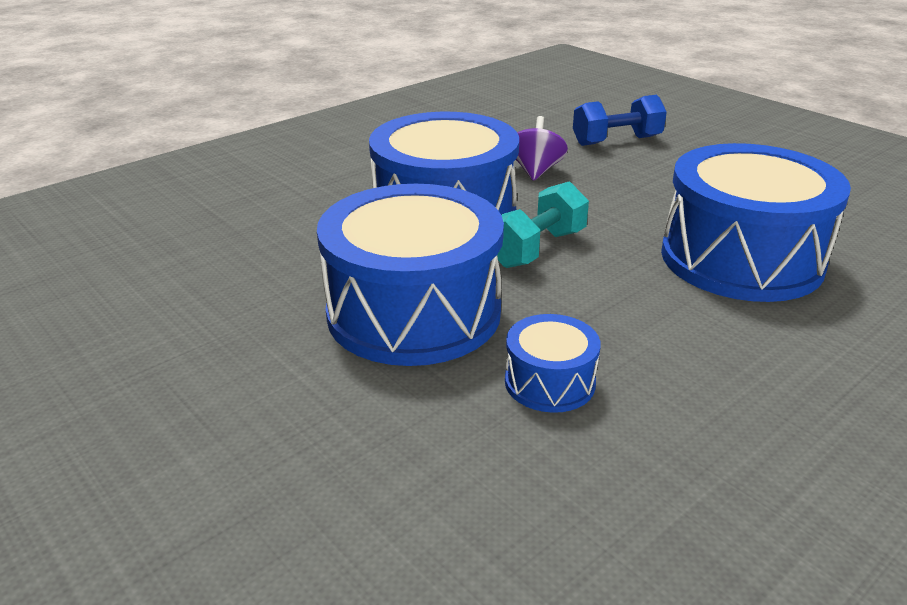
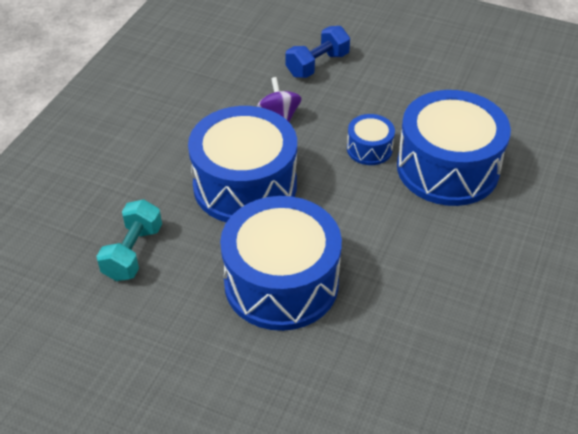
camera: 25 degrees left, 15 degrees up
(537, 248) = (323, 199): turquoise dumbbell -> turquoise dumbbell (133, 252)
(549, 382) = (389, 309): blue drum -> blue drum (369, 149)

